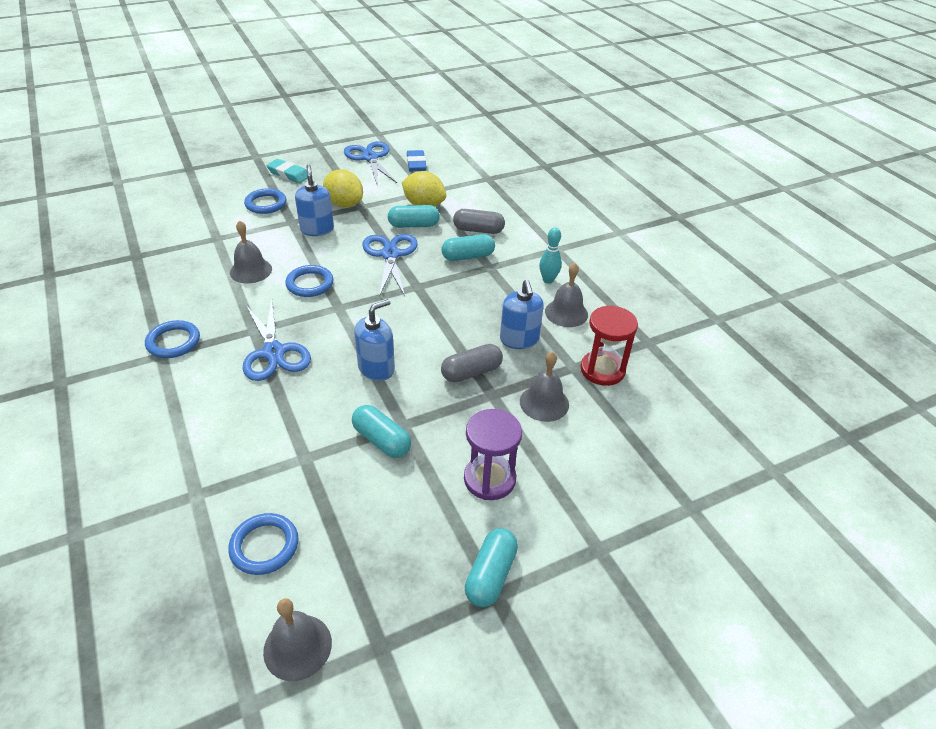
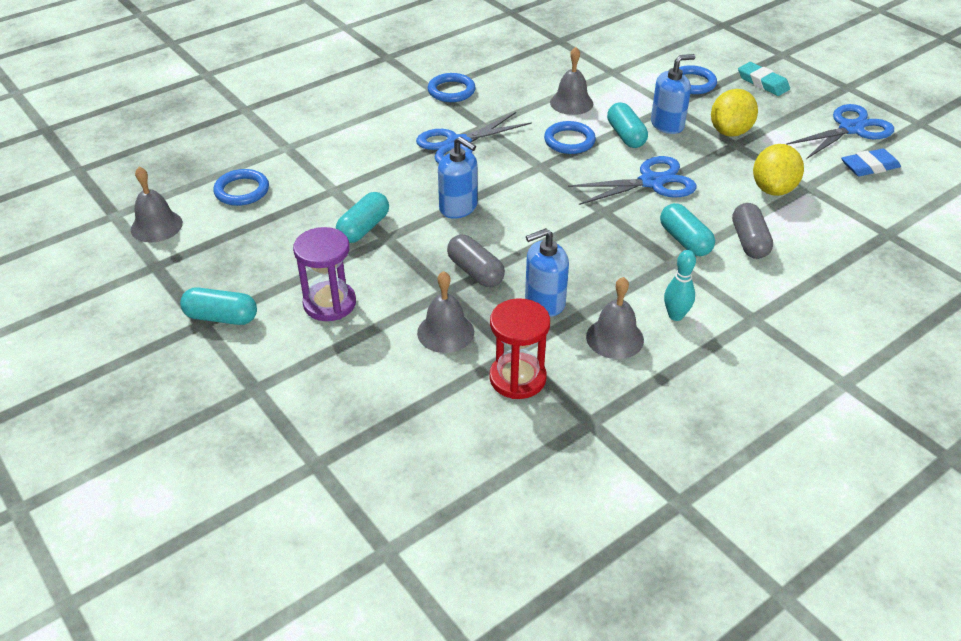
camera: 80 degrees right, 0 degrees up
(288, 174) = (763, 82): turquoise eraser -> turquoise eraser turned 60 degrees counterclockwise
(414, 225) = (723, 188): turquoise capsule -> turquoise capsule (626, 135)

